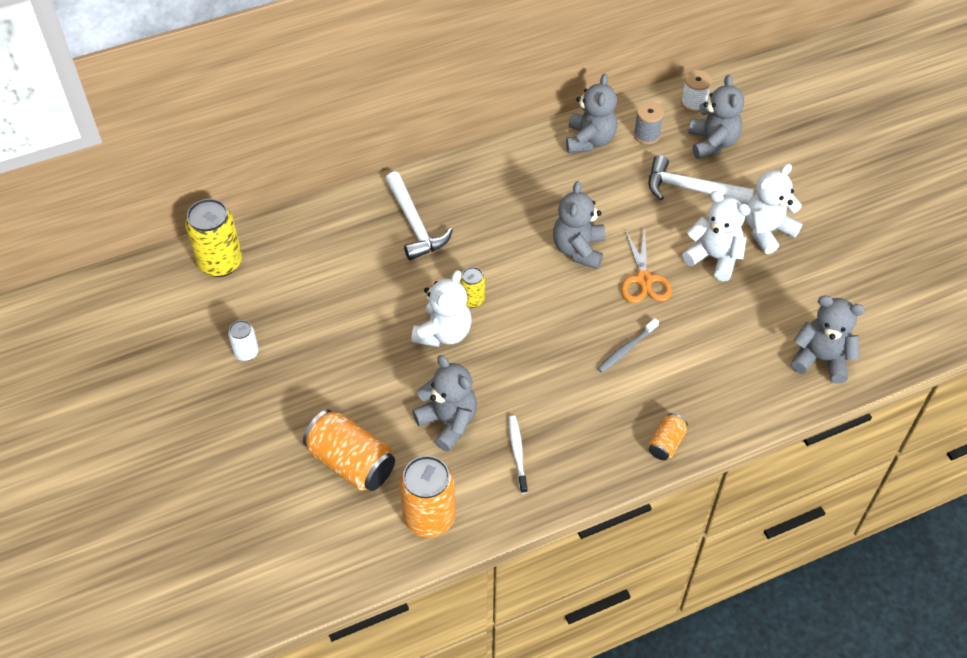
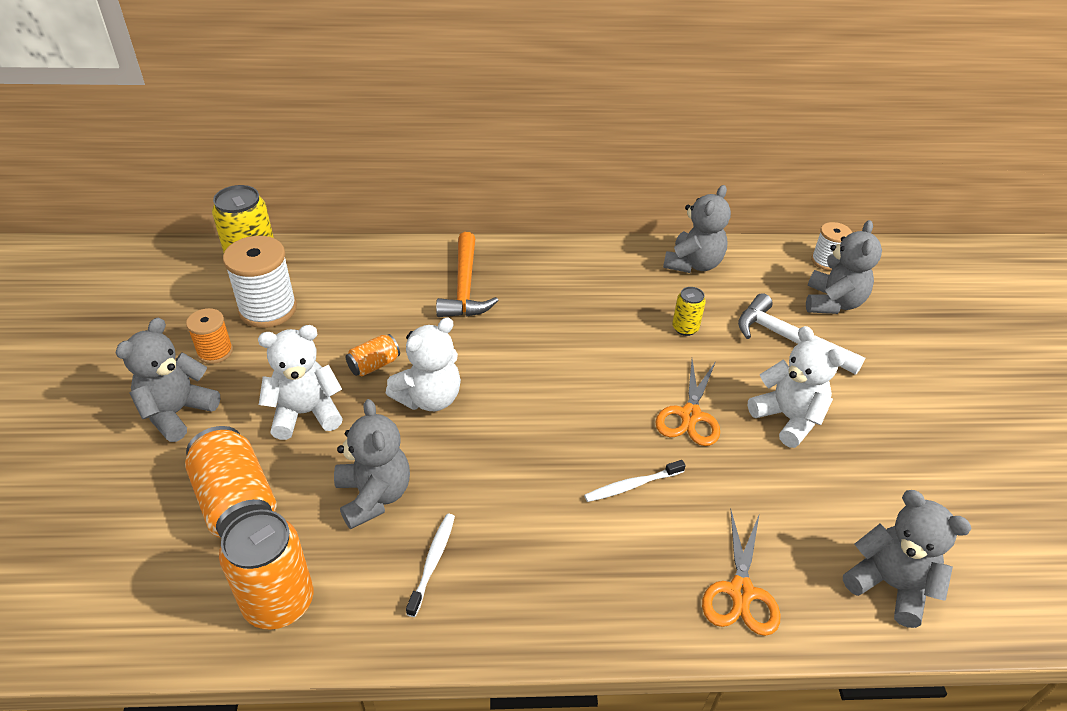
camera: 20 degrees right, 10 degrees down
(246, 352) = (215, 352): white can -> orange spool
(263, 300) = (268, 309): none -> white spool
(414, 224) = (464, 287): white hammer -> orange hammer
(472, 299) = (481, 375): yellow can -> yellow can (685, 328)
(578, 249) = (628, 361): grey teddy bear -> grey teddy bear (177, 412)
(626, 349) = (632, 485): grey toothbrush -> white toothbrush
(646, 135) = (759, 276): grey spool -> none
(666, 443) = (629, 620): orange can -> orange can (374, 365)
(729, 398) = (741, 592): none -> orange scissors
(767, 231) = (867, 409): white teddy bear -> white teddy bear (306, 413)

